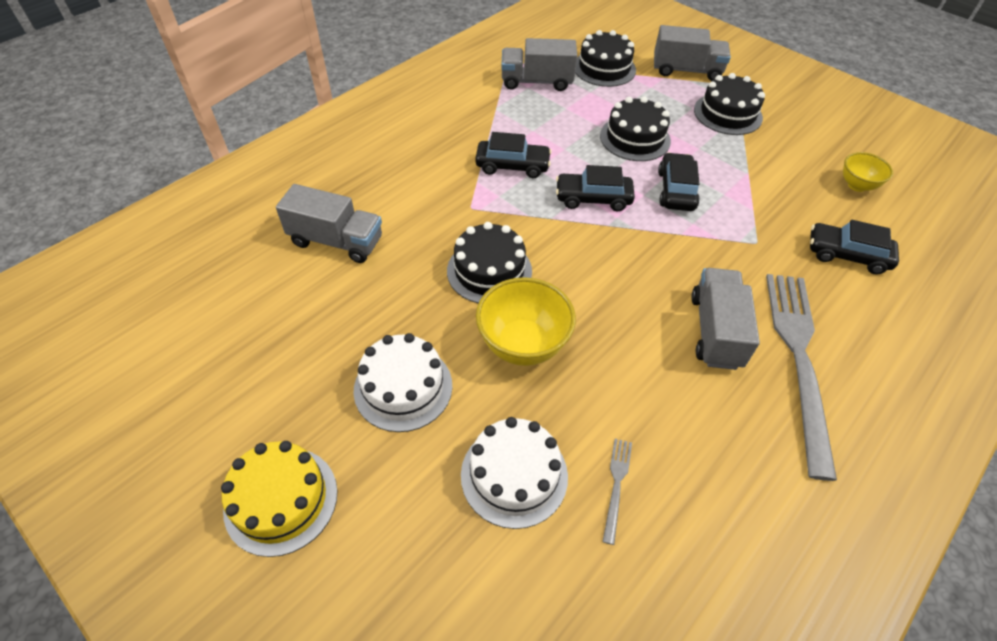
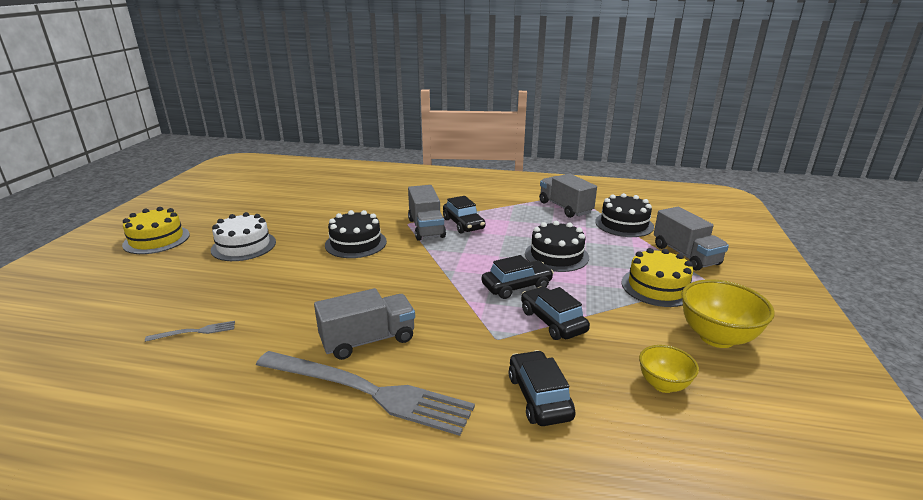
camera: 60 degrees right, 25 degrees down
(336, 241) = (341, 200): grey truck -> grey truck (426, 228)
(514, 475) = (191, 294): white cake -> none
(523, 345) = (299, 270): yellow bowl -> yellow bowl (716, 337)
(593, 198) = (464, 257): black car -> black car (552, 321)
(727, 114) = (657, 287): black cake -> yellow cake
(798, 359) = (367, 391): grey fork -> grey fork turned 45 degrees clockwise

